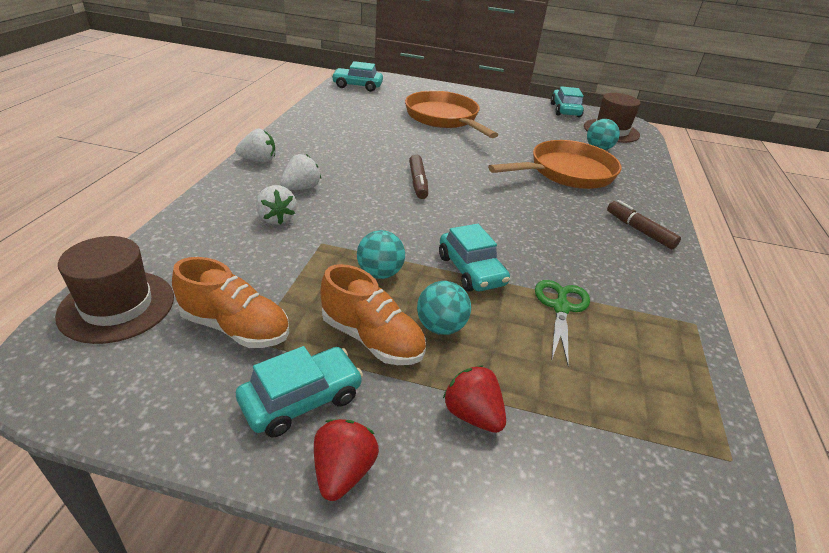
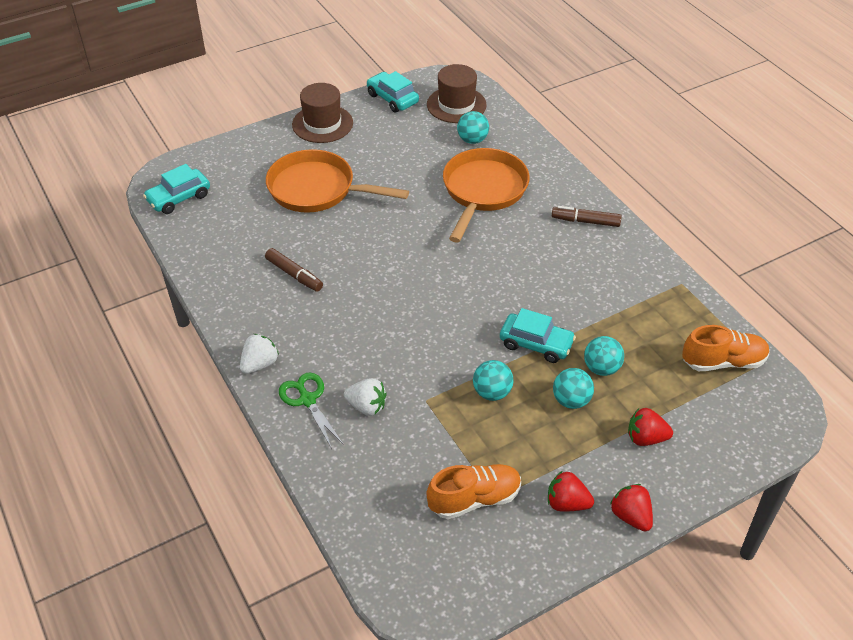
camera: 40 degrees left, 10 degrees up
(117, 306) = (391, 549): brown hat -> brown hat (322, 124)
(301, 188) = (336, 365): white strawberry -> none
(301, 400) = (567, 503): turquoise car -> red strawberry
(372, 339) = (549, 440): orange shoe -> orange shoe (723, 362)
(418, 182) = (403, 289): brown marker -> brown marker (294, 274)
(509, 326) = (601, 368): none -> turquoise ball
(561, 308) = (611, 331): green scissors -> green scissors (307, 400)

